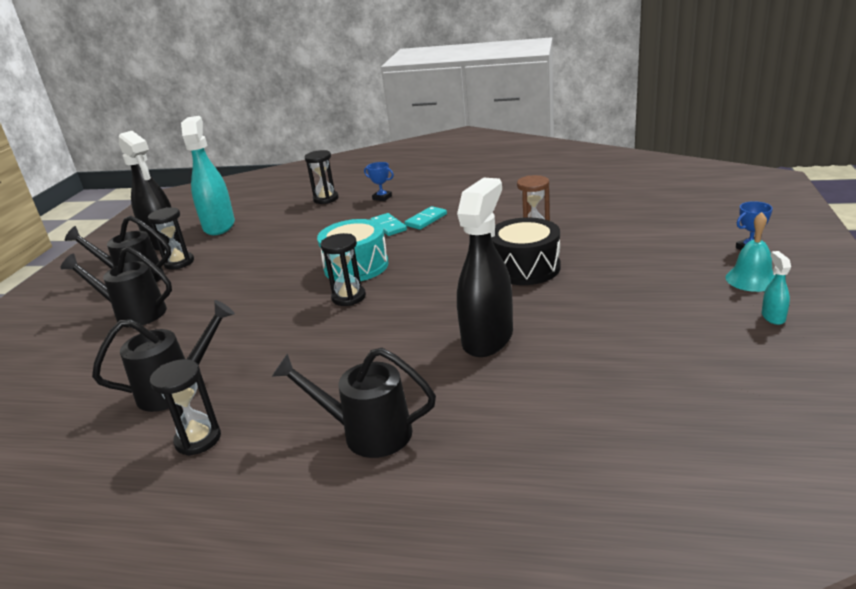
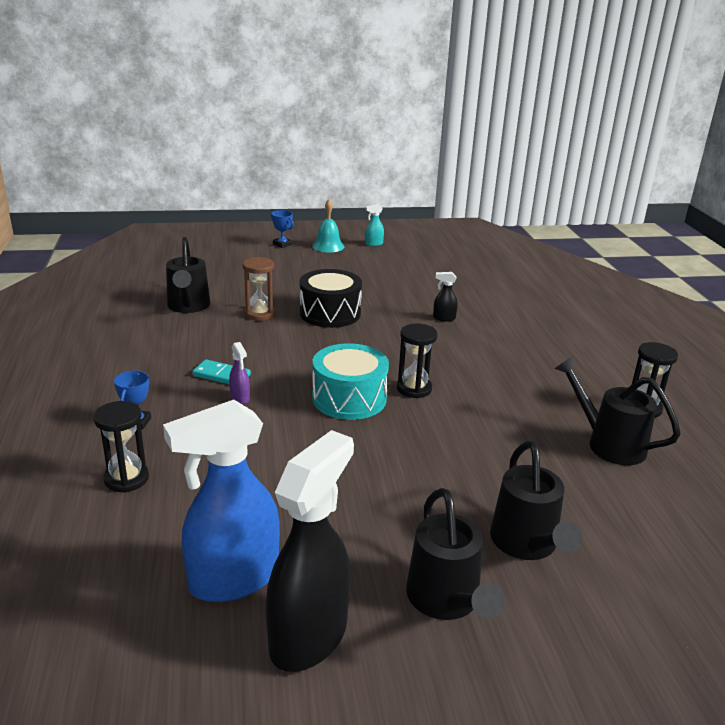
camera: 115 degrees left, 0 degrees up
(179, 262) = (379, 568): black hourglass -> none
(219, 226) = (233, 579): turquoise spray bottle -> blue spray bottle
(367, 433) = (573, 344): black watering can -> black watering can (188, 307)
(388, 226) = (240, 398): turquoise domino -> purple spray bottle
(488, 338) = (444, 318): black spray bottle -> black spray bottle, size x0.41

